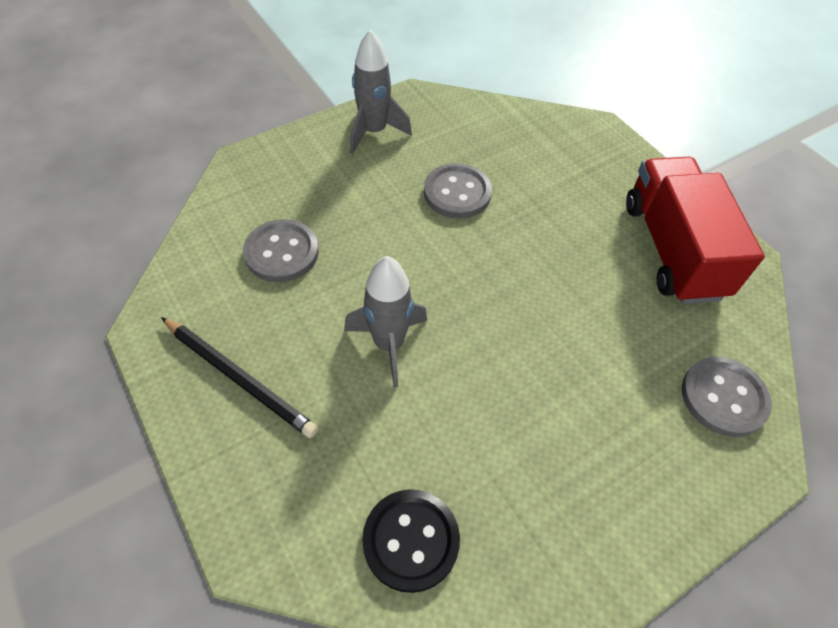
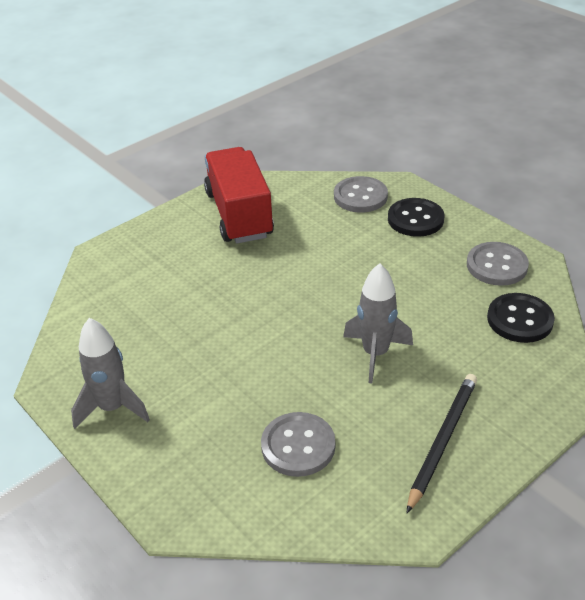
camera: 95 degrees left, 15 degrees down
(457, 193) = (196, 334): grey button -> grey button (496, 266)
(664, 461) = (415, 219): none -> black button
(672, 249) = (239, 214): red truck -> red truck turned 90 degrees clockwise

